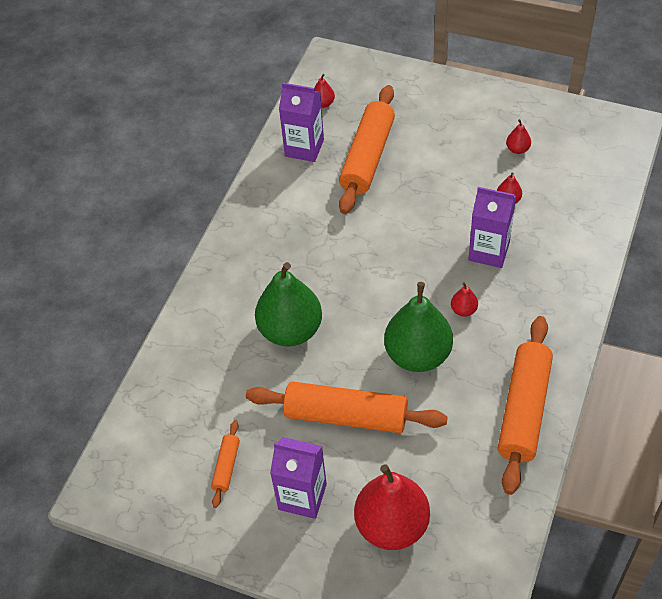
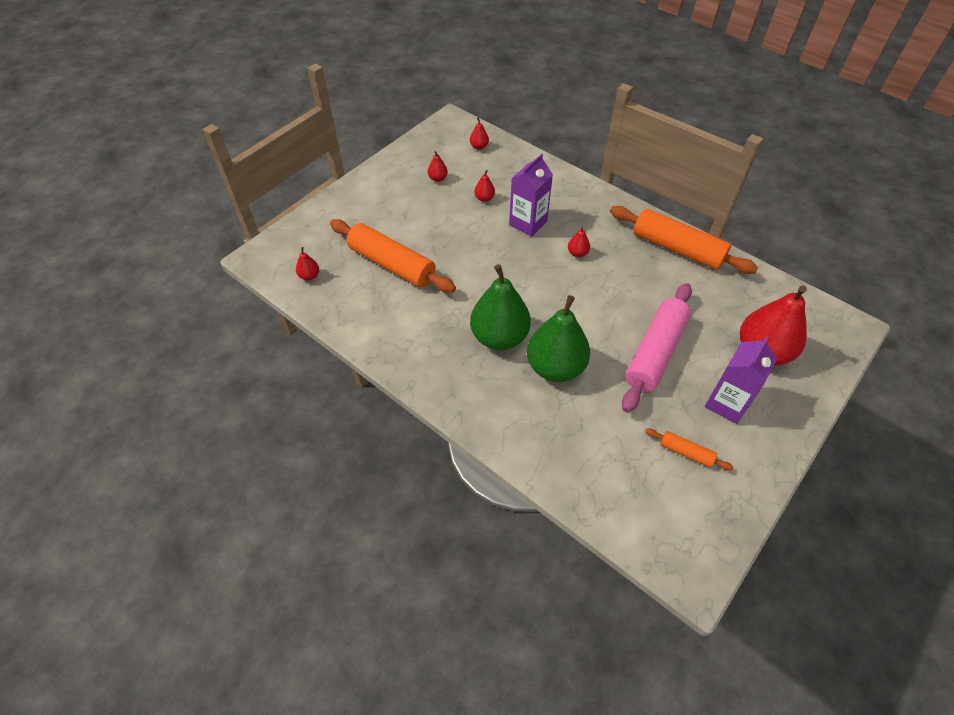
camera: 75 degrees left, 0 degrees up
(304, 148) = (354, 303): purple carton -> none
(346, 416) = (655, 353): orange rolling pin -> pink rolling pin
(418, 355) = (610, 291): green pear -> green pear (499, 337)
(597, 167) = (479, 147): none -> red pear

